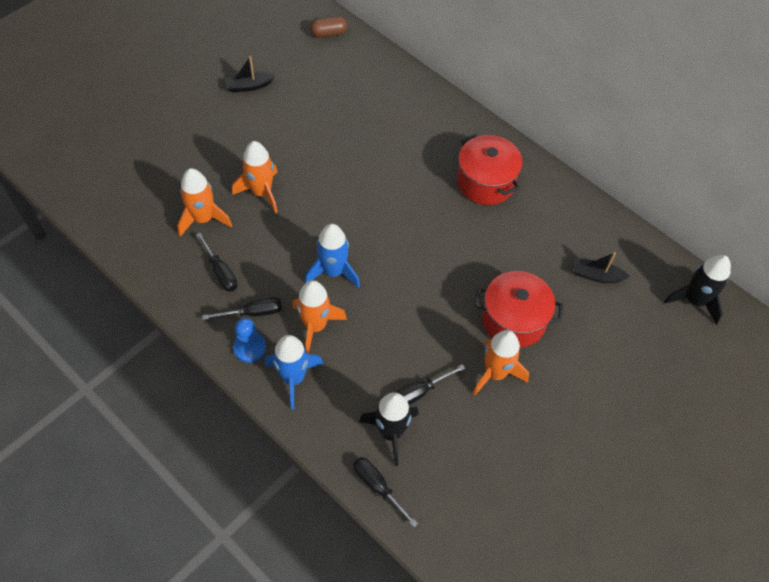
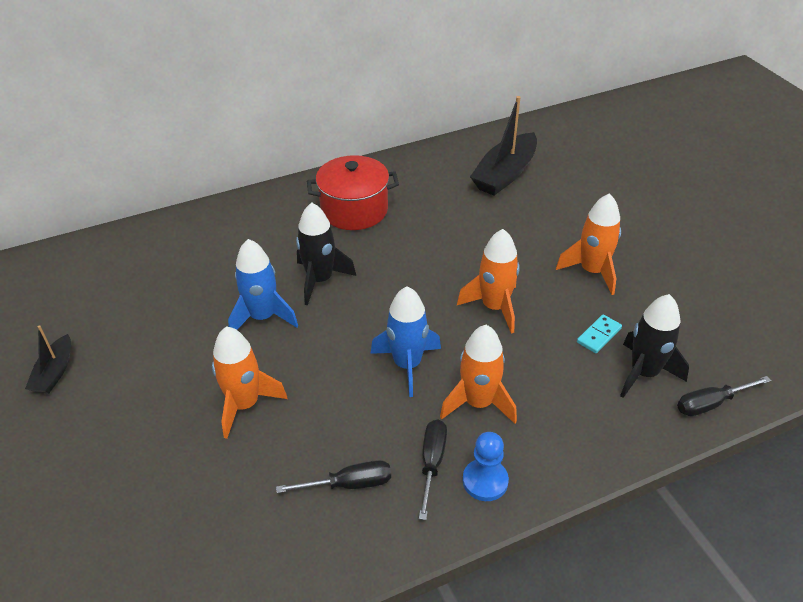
camera: 65 degrees left, 15 degrees down
(203, 219) = (248, 483): orange rocket -> orange rocket (494, 307)
(293, 378) = (546, 445): blue rocket -> blue rocket (263, 317)
(329, 33) = (39, 271): brown capsule -> none
(419, 392) = (598, 335): black screwdriver -> turquoise domino
(513, 320) = (534, 241): red pot -> none
(597, 275) = (505, 174): black boat -> black boat, size x1.80
(694, 301) = (555, 130): black rocket -> black rocket (320, 280)

